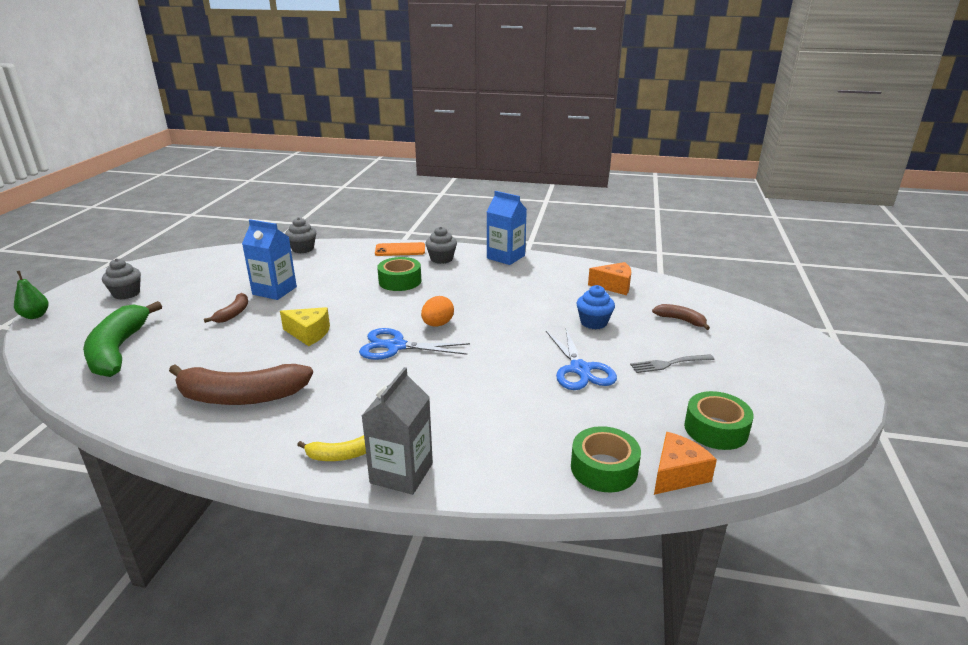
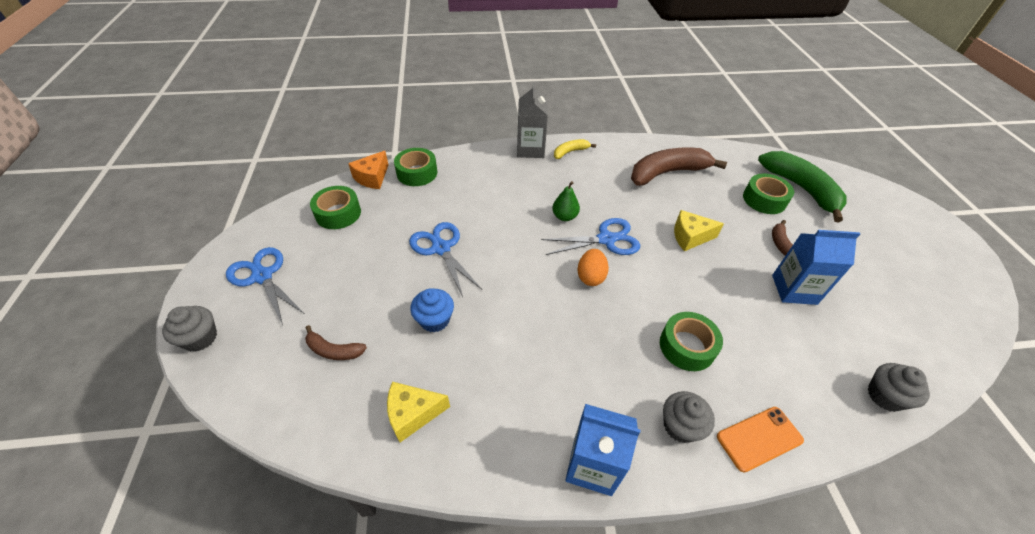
camera: 160 degrees right, 20 degrees up
(35, 316) = (922, 205): green pear -> green pear (564, 216)
(126, 294) = (912, 248): grey cupcake -> grey cupcake (200, 338)
(179, 348) = (764, 199): none -> green tape
(614, 286) = (413, 414): orange cheese -> yellow cheese
(669, 363) = (360, 273): grey fork -> none
(779, 379) = (262, 276): none -> blue scissors

